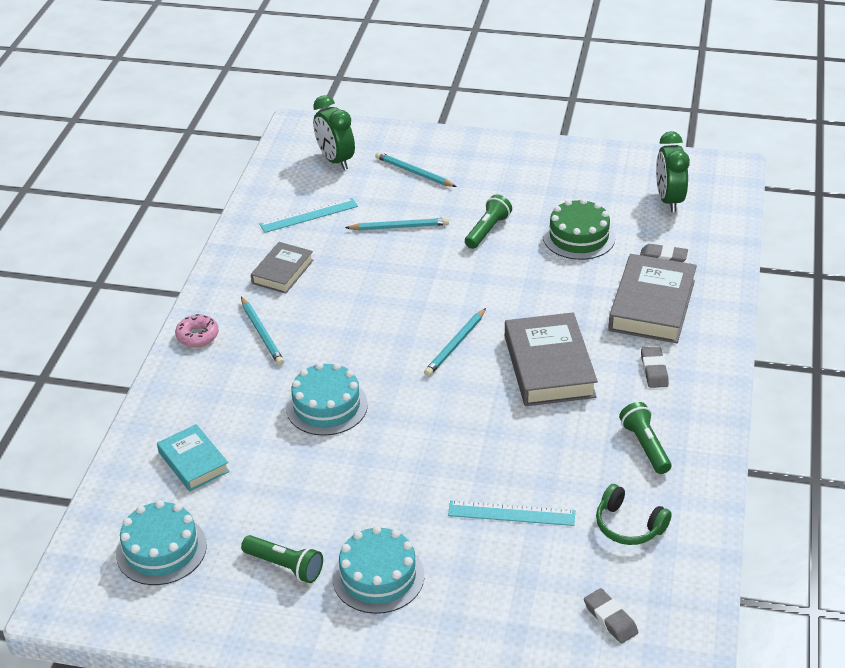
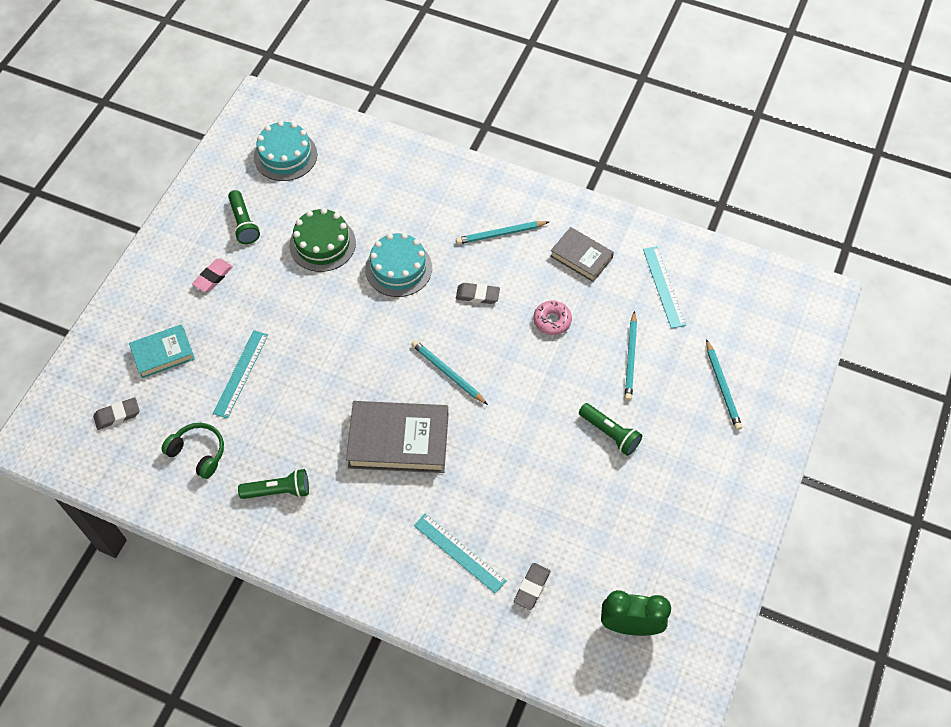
camera: 100 degrees right, 20 degrees up
(193, 462) = (364, 178): turquoise book -> turquoise book (163, 353)
(197, 336) = (509, 190): pink donut -> pink donut (552, 321)
(285, 566) = (243, 223): green flashlight -> green flashlight turned 60 degrees counterclockwise
(335, 160) = (754, 320): green clock -> none
(378, 576) = (213, 277): turquoise cake -> pink eraser
(414, 172) = (722, 386): turquoise pencil -> turquoise pencil turned 120 degrees clockwise
(579, 237) = (582, 515): green cake -> green cake (322, 244)
(628, 525) = (198, 453): green headphones -> green headphones turned 75 degrees clockwise
(652, 305) = (459, 553): grey book -> turquoise ruler
(654, 370) = (368, 527): grey eraser -> grey eraser (477, 295)

